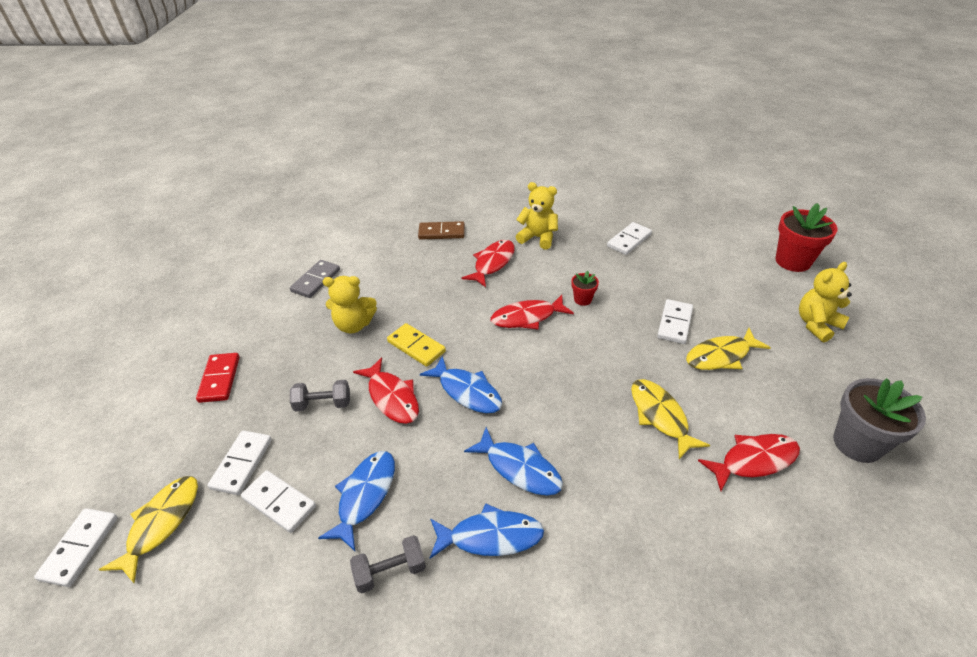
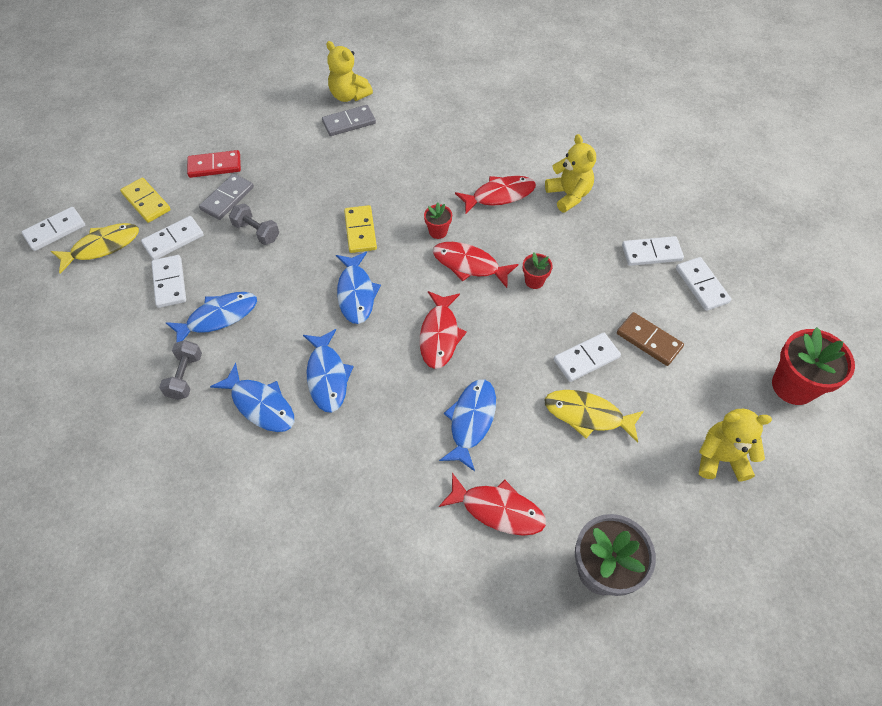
camera: 40 degrees right, 15 degrees up
(173, 451) = (146, 202): none -> yellow domino
(220, 379) = (214, 166): red domino -> red domino turned 45 degrees clockwise
(263, 396) = (227, 198): none -> grey domino
(354, 325) = (337, 181): yellow teddy bear -> yellow teddy bear (349, 95)
(390, 571) = (185, 376): grey dumbbell -> grey dumbbell turned 75 degrees clockwise
(392, 397) = (303, 260): red fish -> red fish (440, 335)
(441, 232) = (491, 137): brown domino -> brown domino (648, 340)
(477, 310) = (438, 231): none -> red flower pot
(660, 416) = (471, 421): yellow fish -> blue fish
(678, 240) = (701, 285): none -> white domino

